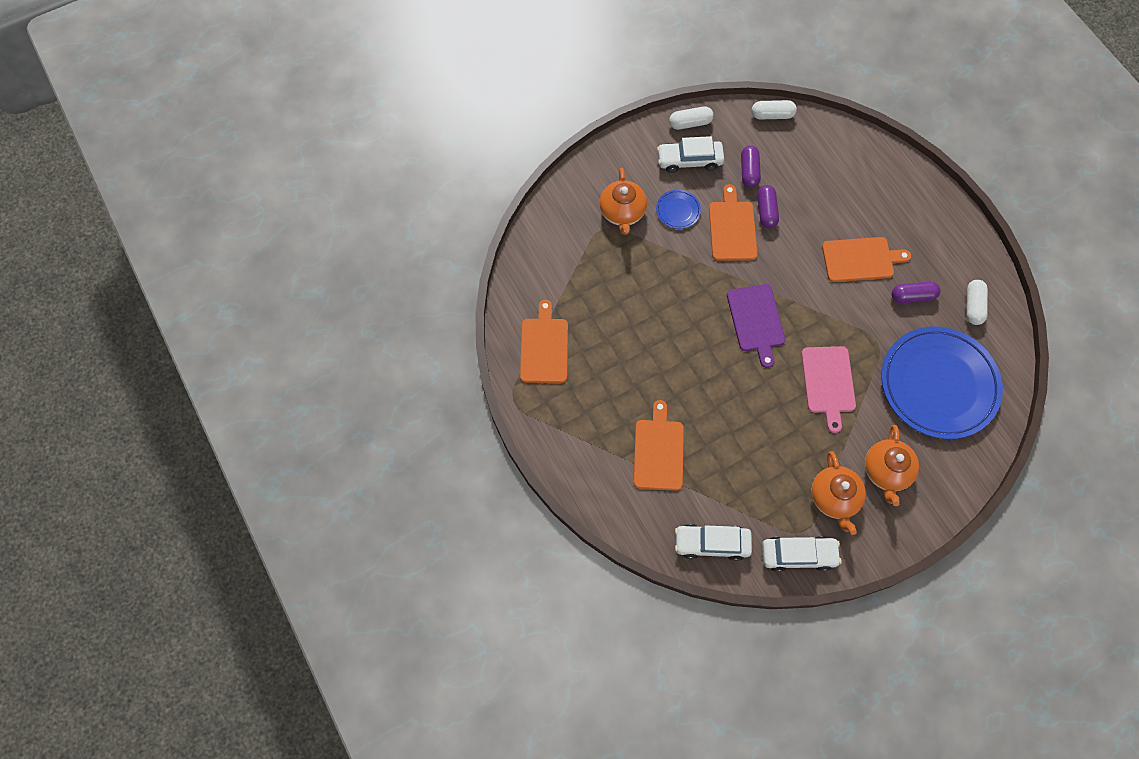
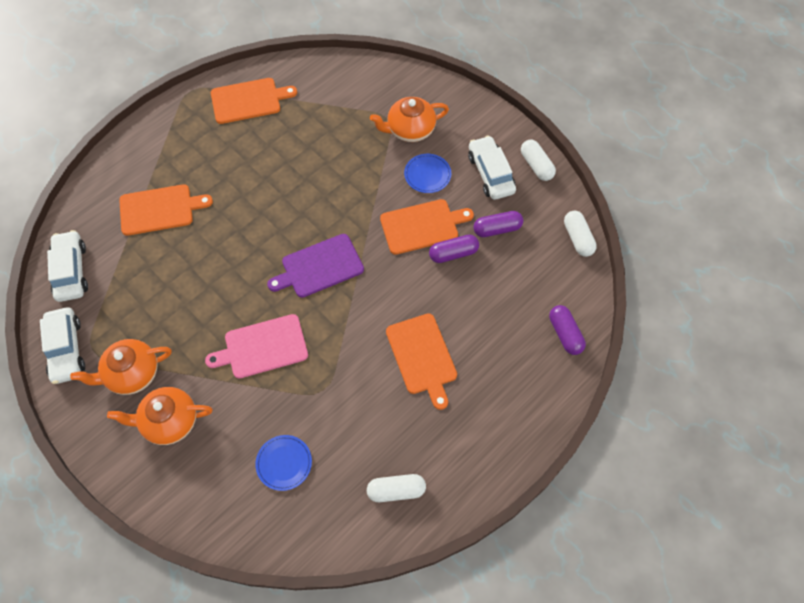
camera: 75 degrees right, 5 degrees down
(912, 296) = (390, 419): purple capsule -> purple capsule (565, 334)
(938, 384) = (284, 463): blue plate -> blue plate, size x0.40

